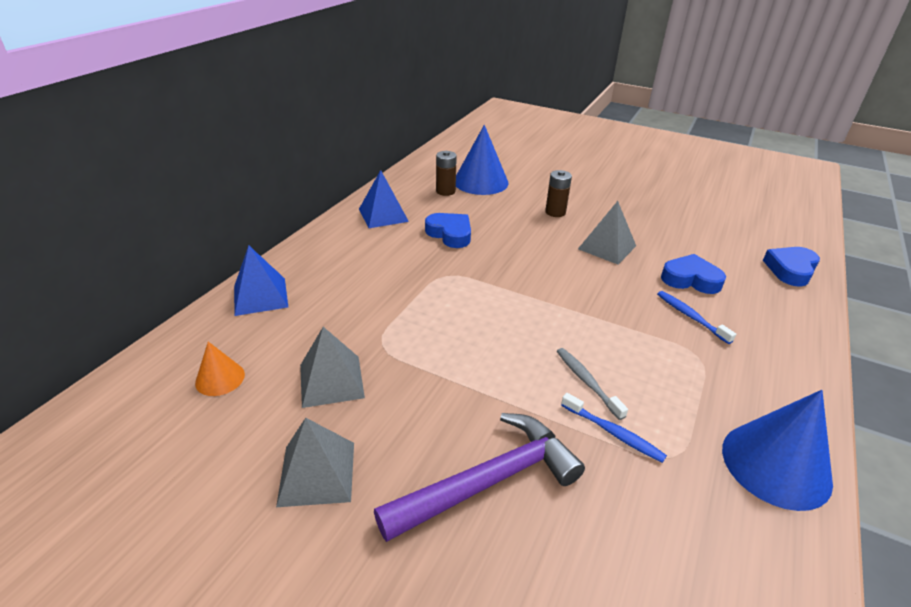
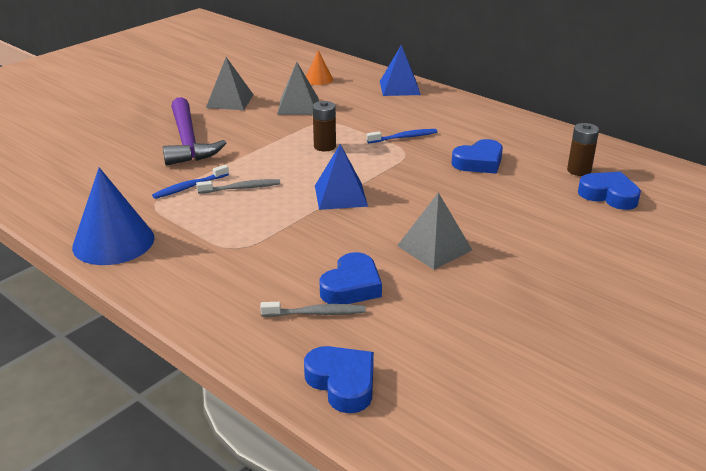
camera: 105 degrees right, 5 degrees down
(383, 215) = (521, 134): blue pyramid -> blue pyramid (340, 195)
(481, 182) = (609, 195): blue cone -> blue heart
(555, 212) = (524, 231): brown battery -> brown battery (324, 146)
(691, 317) = (289, 263): blue toothbrush -> blue toothbrush (403, 137)
(738, 291) = (316, 313): none -> grey toothbrush

